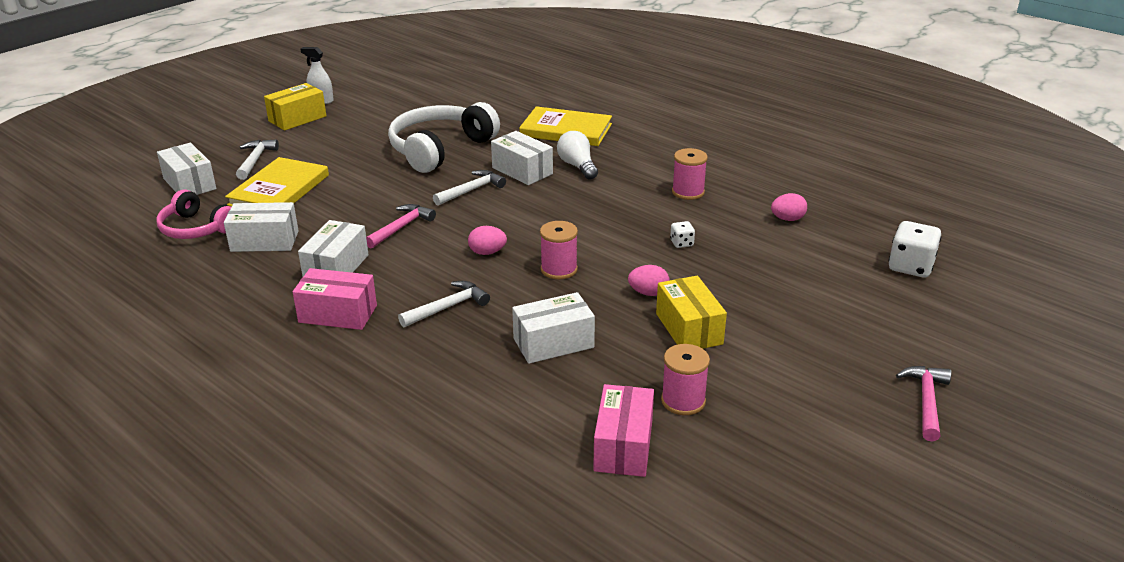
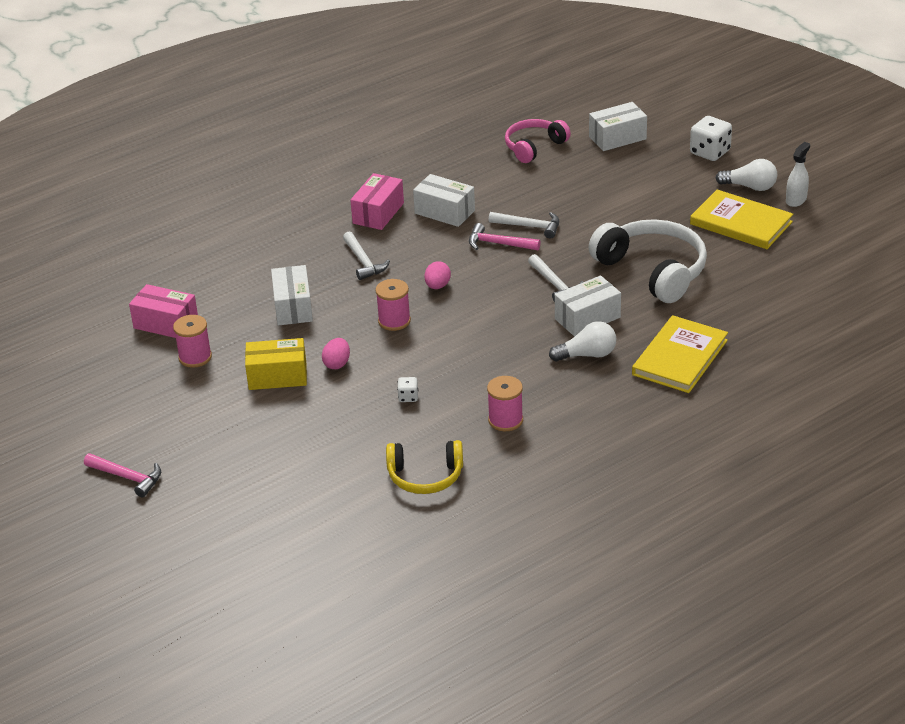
camera: 105 degrees right, 5 degrees up
(255, 160) = (656, 167): white hammer -> white hammer (530, 226)
(264, 241) = (501, 178): white box -> none
(279, 190) = (591, 182): yellow book -> yellow book (741, 223)
(297, 119) = (750, 187): yellow box -> white light bulb
(401, 227) = (498, 244): pink hammer -> pink hammer turned 150 degrees clockwise
(787, 219) = (425, 476): pink egg -> yellow headphones
(910, 267) = (305, 535): white dice -> white dice (710, 152)

